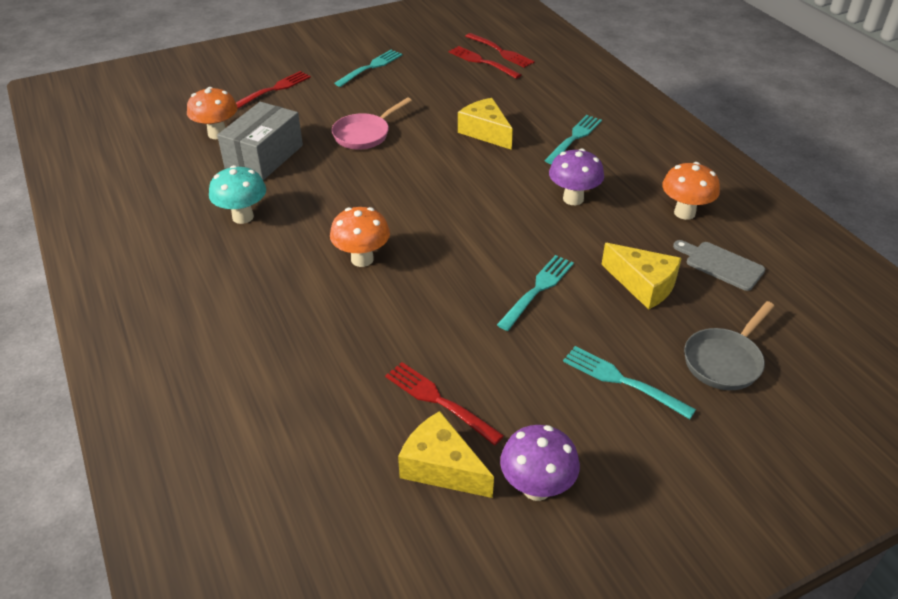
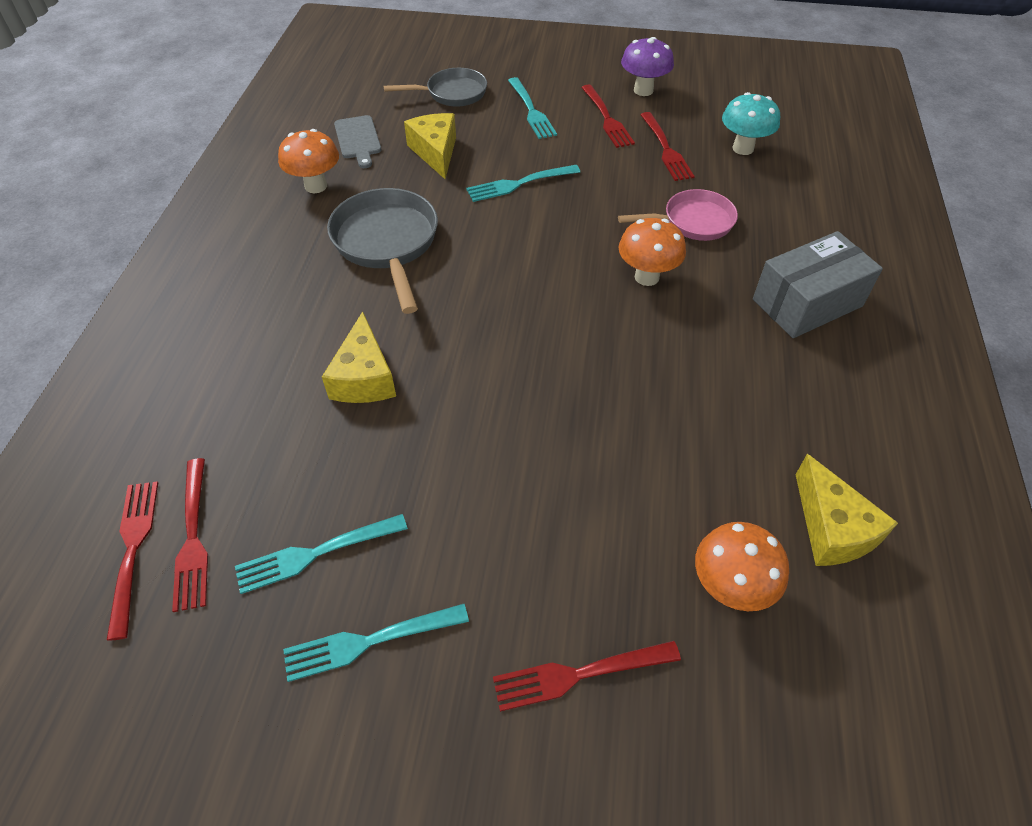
camera: 145 degrees left, 10 degrees up
(243, 217) = (749, 391): turquoise mushroom -> turquoise mushroom (743, 148)
(264, 157) = (678, 489): grey box -> grey box (807, 303)
(364, 134) = (514, 459): pink pan -> pink pan (692, 222)
(441, 467) = (693, 119): yellow cheese -> yellow cheese (832, 528)
(535, 412) = (607, 119): none -> red fork
(573, 199) = (387, 244): purple mushroom -> grey pan
(574, 138) = (282, 314): turquoise fork -> turquoise fork (315, 554)

